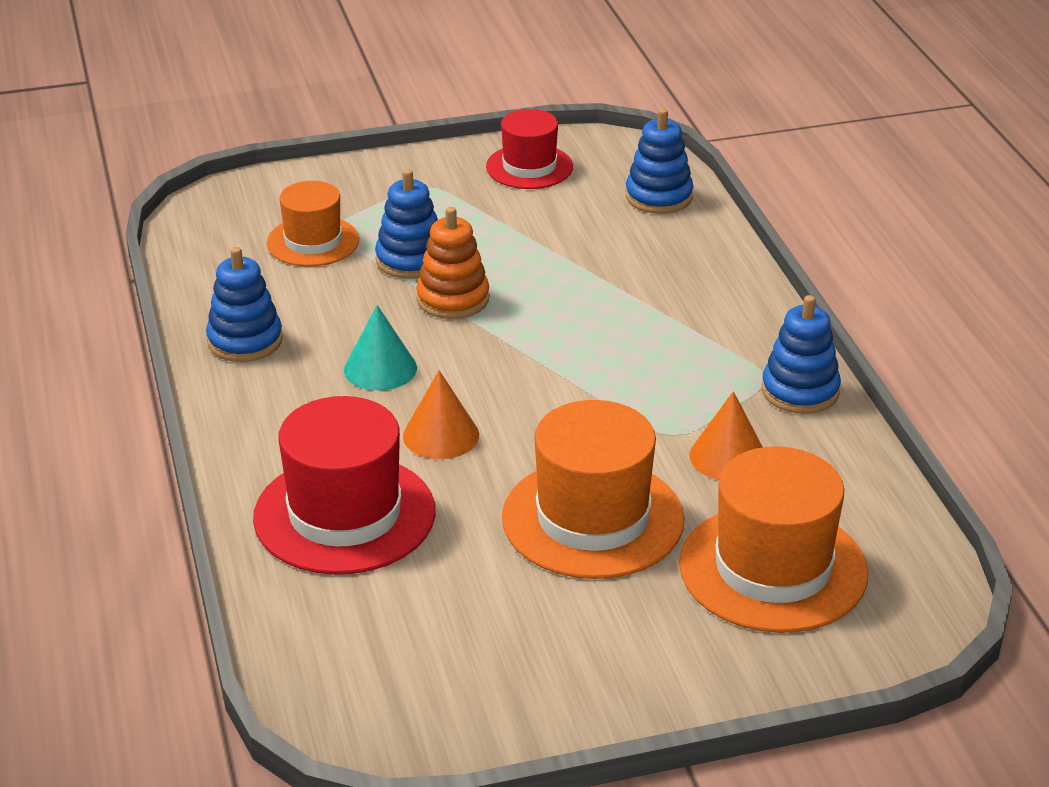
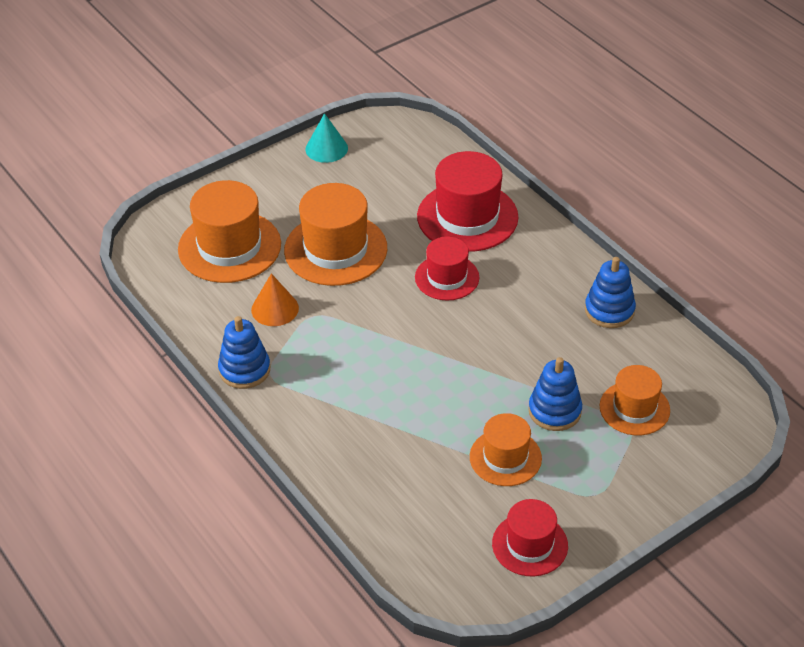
camera: 160 degrees right, 10 degrees up
(380, 368) = (512, 313): turquoise cone -> turquoise cone (326, 148)
(441, 435) = (447, 277): orange cone -> red hat
(453, 299) = (503, 383): orange stacking toy -> none
(504, 234) = (505, 457): none -> orange hat
(659, 197) = (409, 538): blue stacking toy -> none

